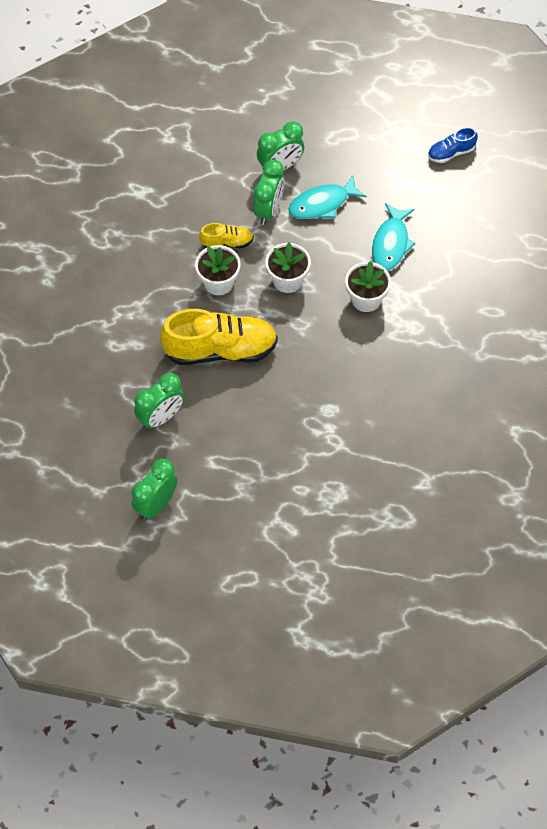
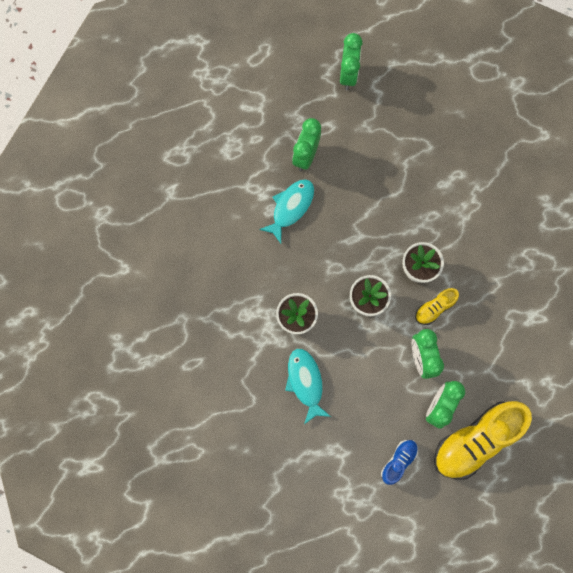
camera: 150 degrees right, 15 degrees up
(160, 417) = (387, 138): green clock -> green clock (306, 156)
(220, 349) = (380, 214): yellow shoe -> yellow shoe (475, 440)
(322, 204) = (382, 389): turquoise fish -> turquoise fish (291, 207)
(451, 153) = (305, 506): blue shoe -> blue shoe (398, 461)

